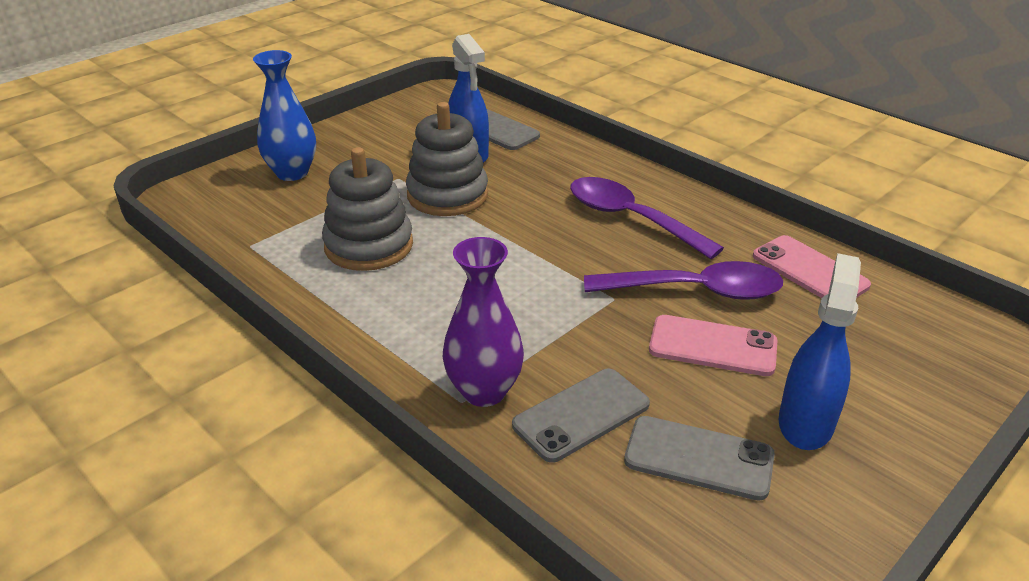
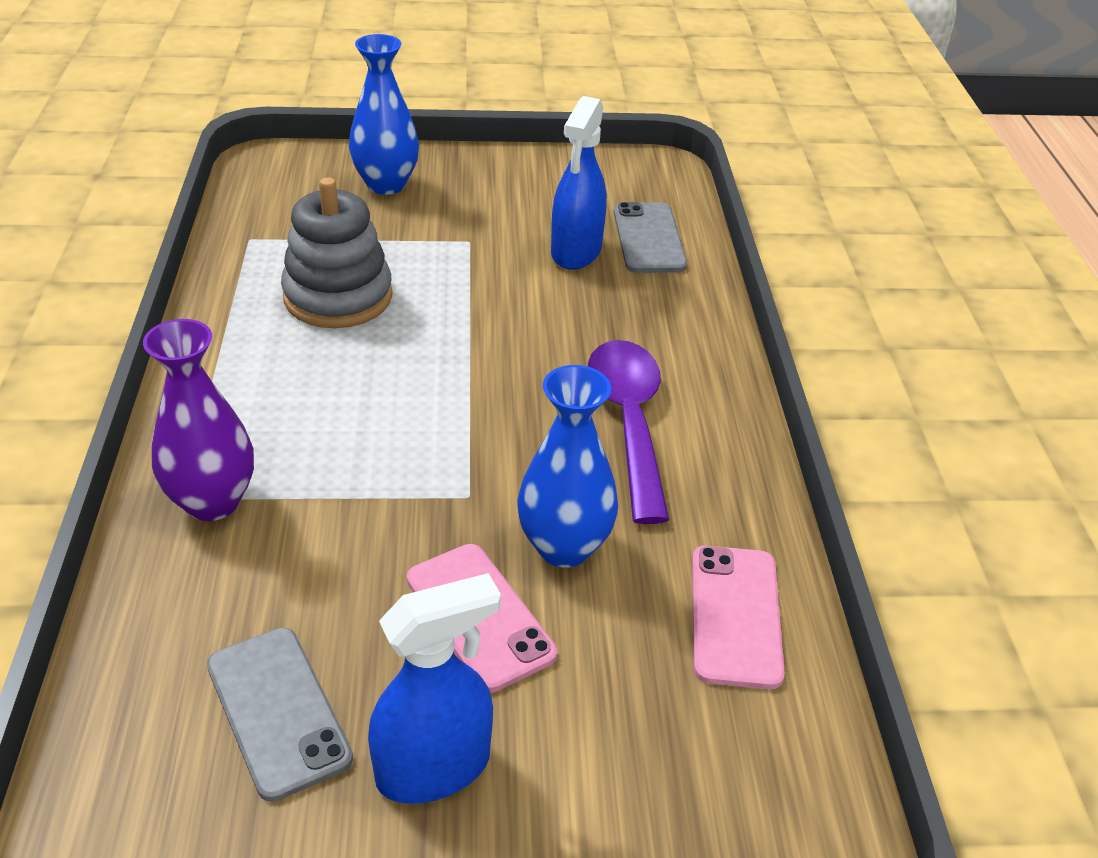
camera: 40 degrees right, 5 degrees up
(447, 195) = (485, 285): grey stacking toy -> none
(581, 415) = (251, 586): grey phone -> none
(696, 291) = (564, 547): purple spoon -> blue vase

